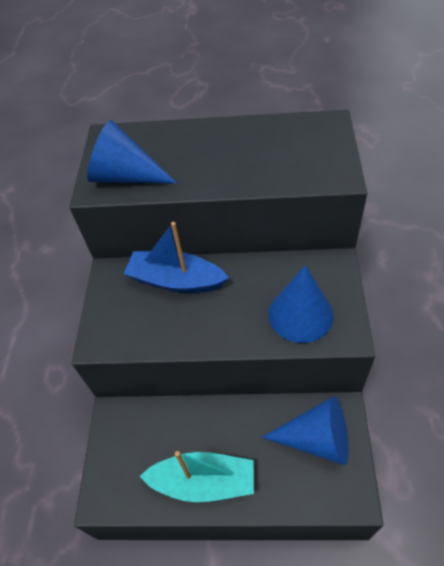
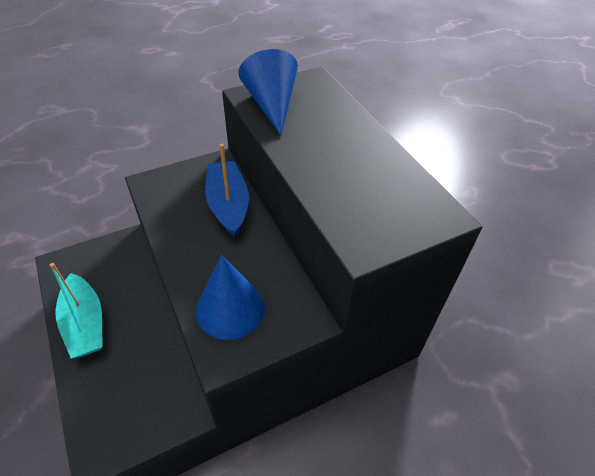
camera: 55 degrees right, 5 degrees down
(316, 439) = (148, 399): blue cone -> none

